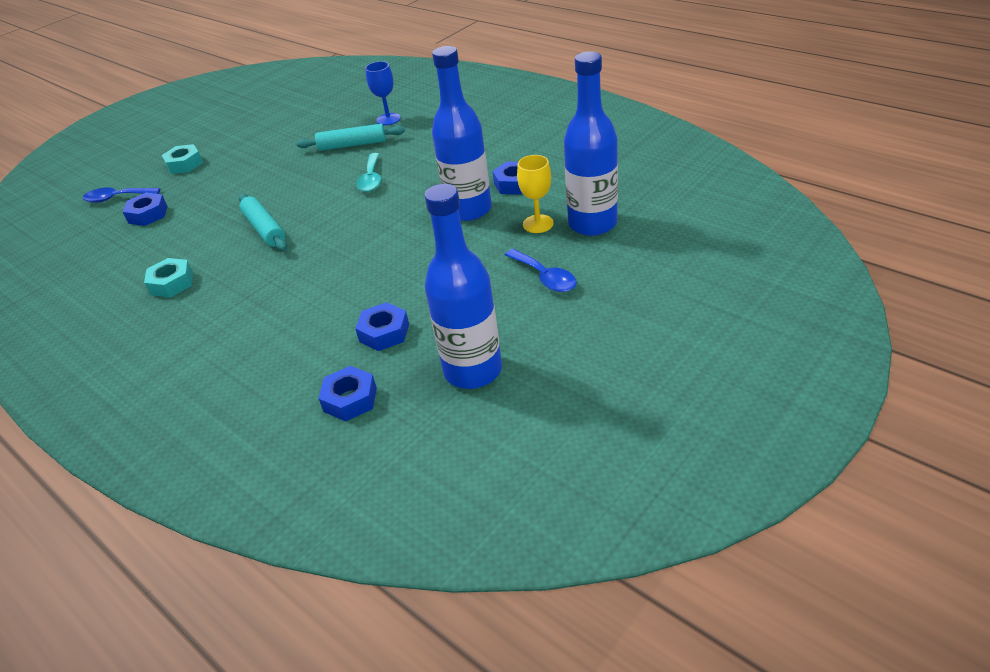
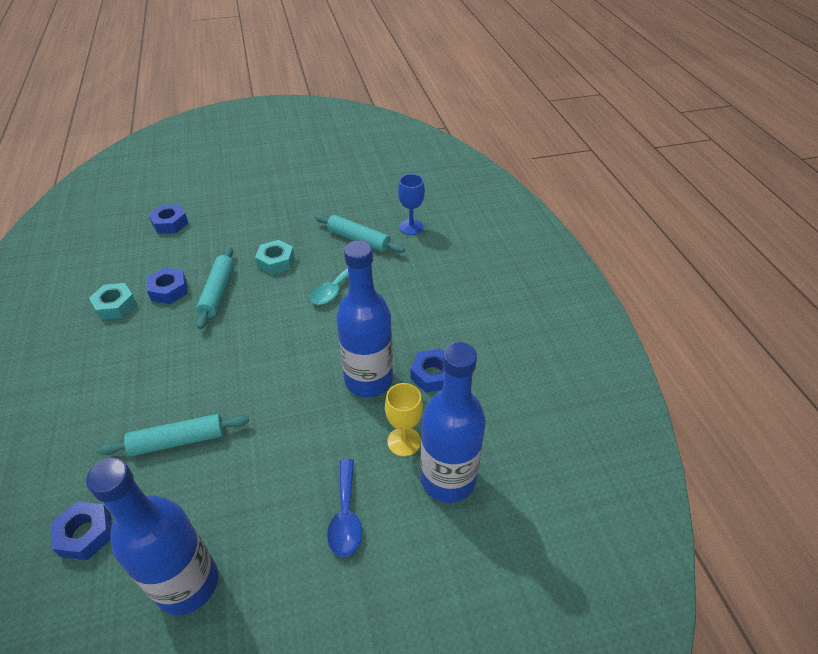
camera: 30 degrees right, 5 degrees up
(117, 198) = (170, 194): blue spoon -> none
(184, 164) = (237, 186): turquoise nut -> turquoise nut (276, 262)
(356, 316) = (178, 440): none -> turquoise rolling pin
(384, 332) = (177, 477): blue nut -> blue nut (169, 290)

